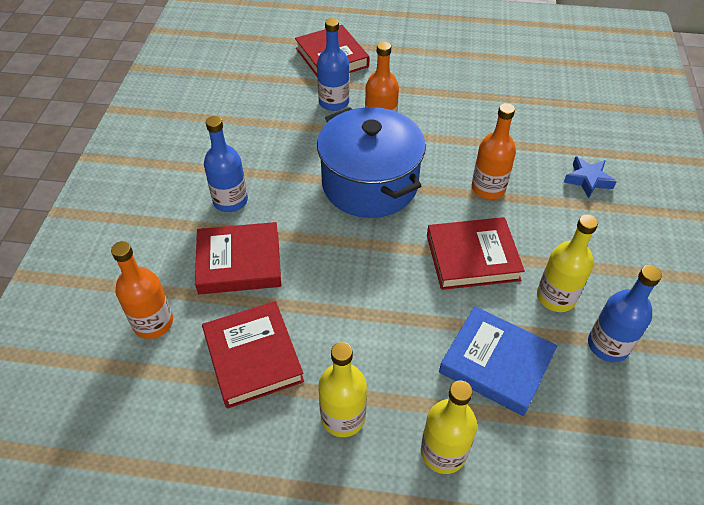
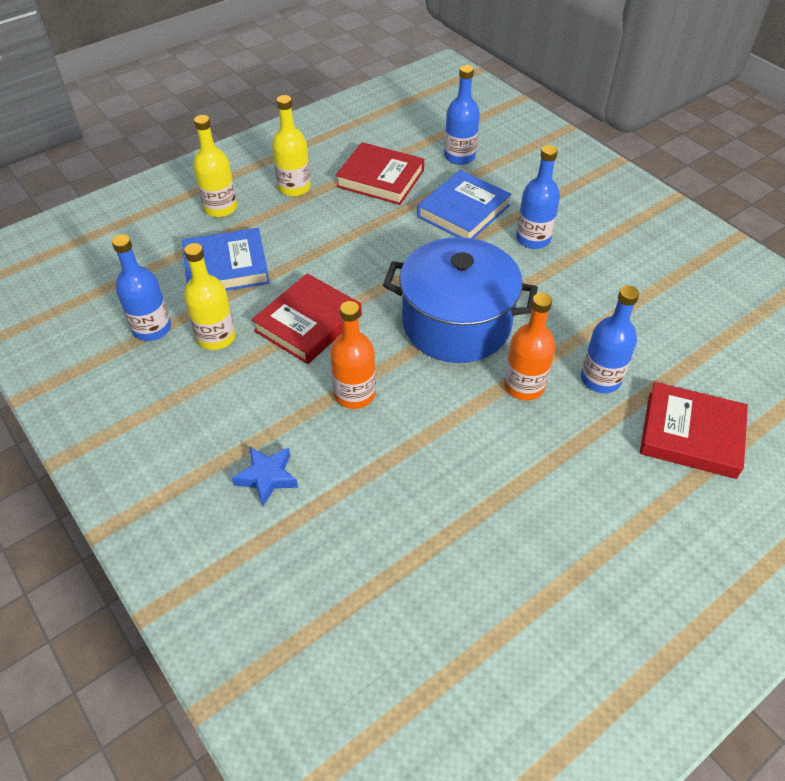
camera: 135 degrees right, 0 degrees up
(153, 323) = (459, 156): orange bottle -> blue bottle
(239, 262) = (463, 211): red book -> blue book

